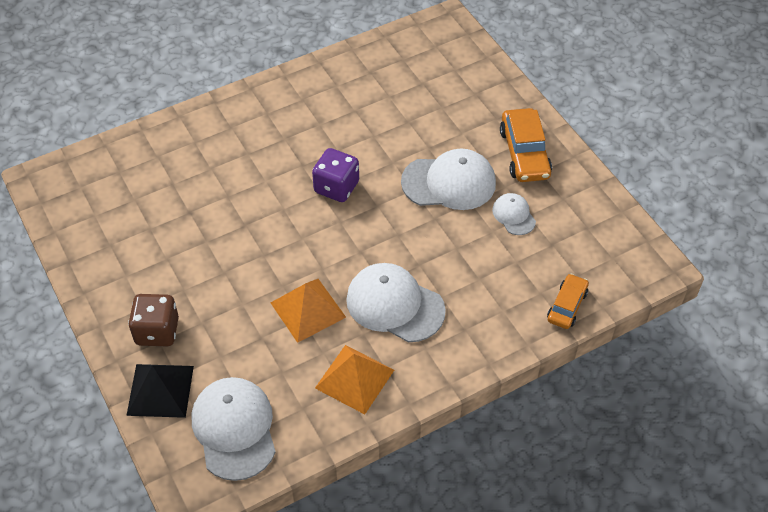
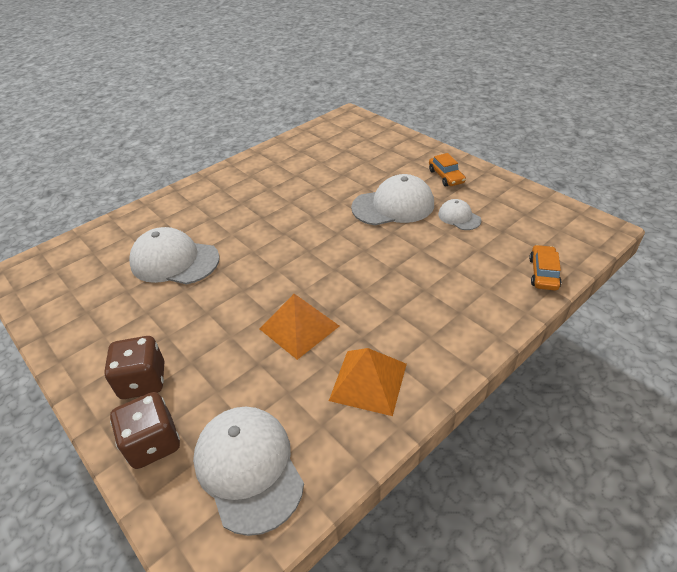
camera: 10 degrees left, 10 degrees down
(160, 390) = (153, 443): black pyramid -> brown dice
(336, 187) = (297, 227): purple dice -> none
(395, 305) = (383, 305): white cap -> white cap (174, 261)
(524, 153) = (446, 176): orange car -> orange car, size x0.62

